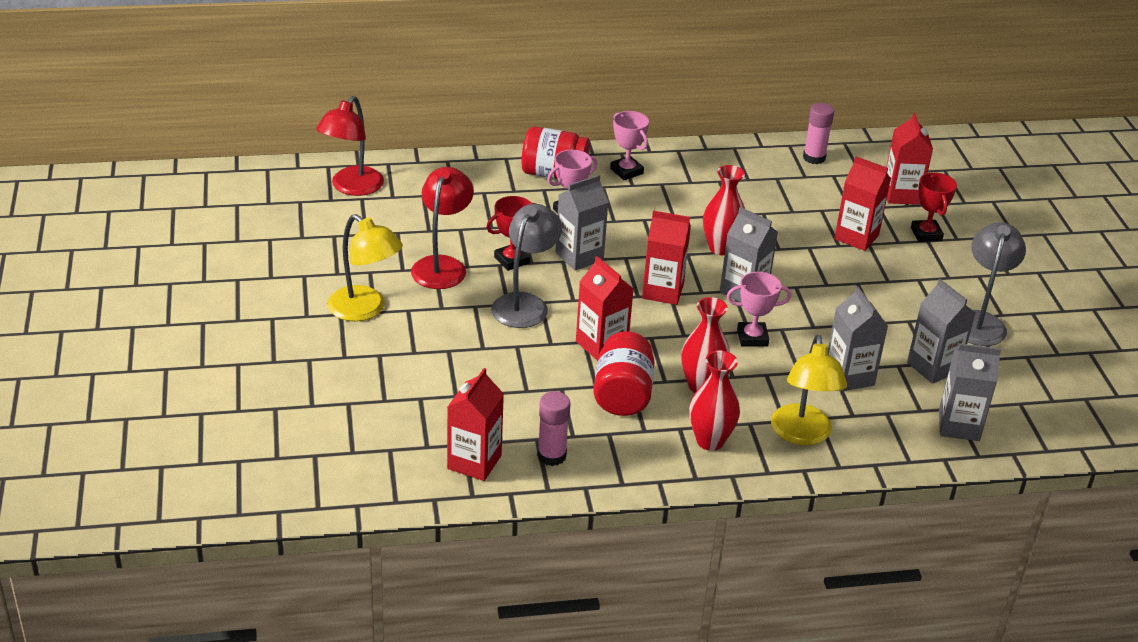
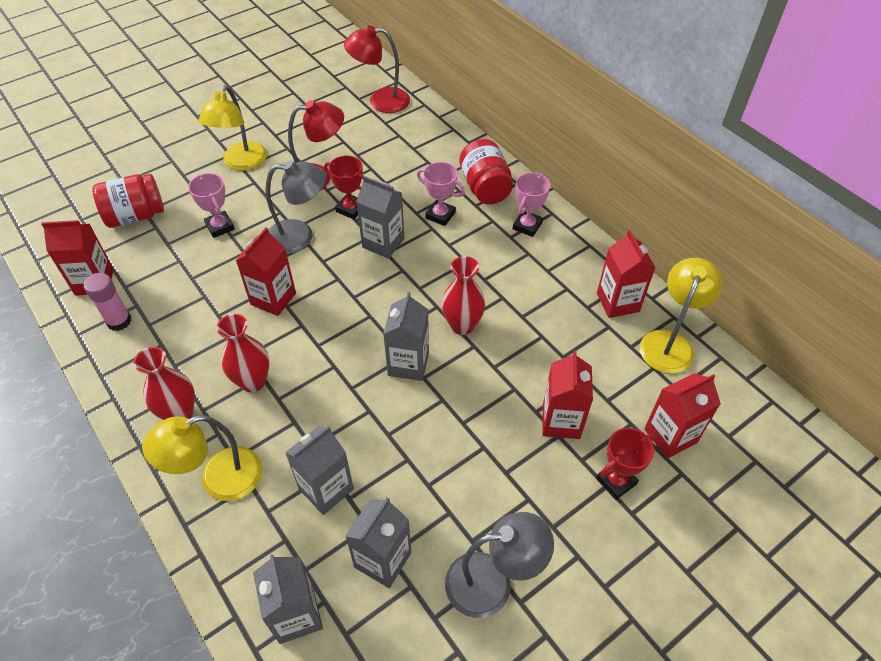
camera: 65 degrees right, 15 degrees up
(622, 395) = (214, 335): red jar -> red jar (136, 216)
(662, 291) = (370, 310): red carton -> red carton (617, 302)
(752, 338) = (342, 394): pink trophy -> pink trophy (220, 227)
(814, 158) = (669, 342): pink glue stick -> yellow lamp

